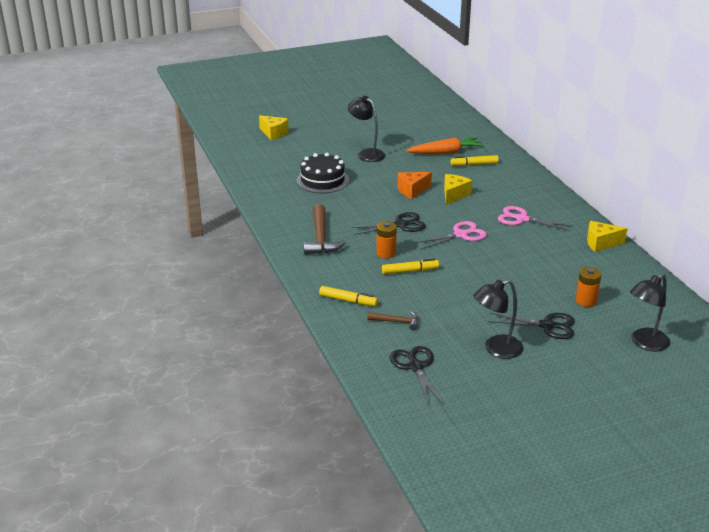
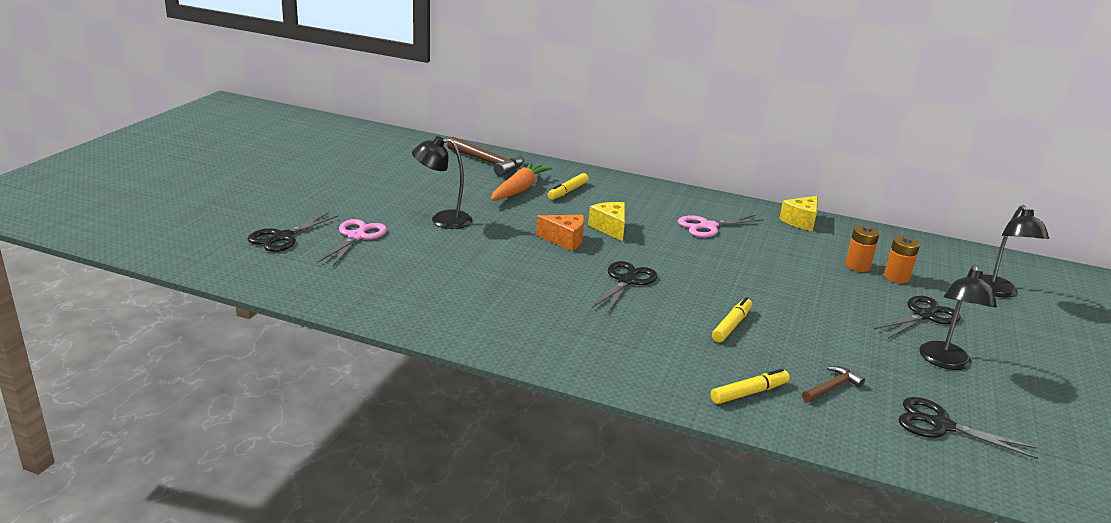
camera: 50 degrees left, 5 degrees down
(273, 133) = (283, 237): yellow cheese -> black scissors
(321, 238) = (581, 336): brown hammer -> brown hammer (488, 162)
(322, 180) = (452, 269): black cake -> none
(386, 253) = (674, 318): orange battery -> orange battery (857, 266)
(412, 190) = (565, 240): orange cheese -> orange cheese turned 90 degrees counterclockwise
(460, 235) = (695, 265): pink scissors -> pink scissors (356, 236)

